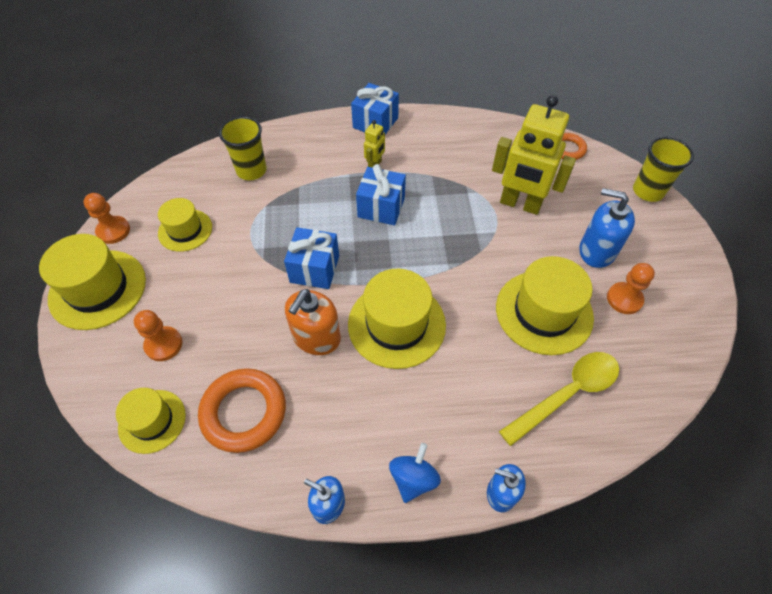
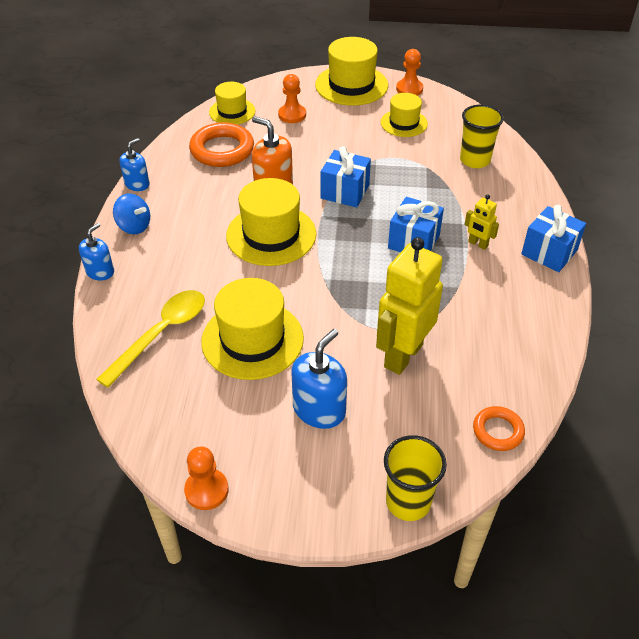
camera: 100 degrees right, 10 degrees down
(567, 394) = (161, 334): yellow spoon -> yellow spoon turned 120 degrees counterclockwise
(624, 299) = (247, 414): orange pawn -> orange pawn (206, 490)

